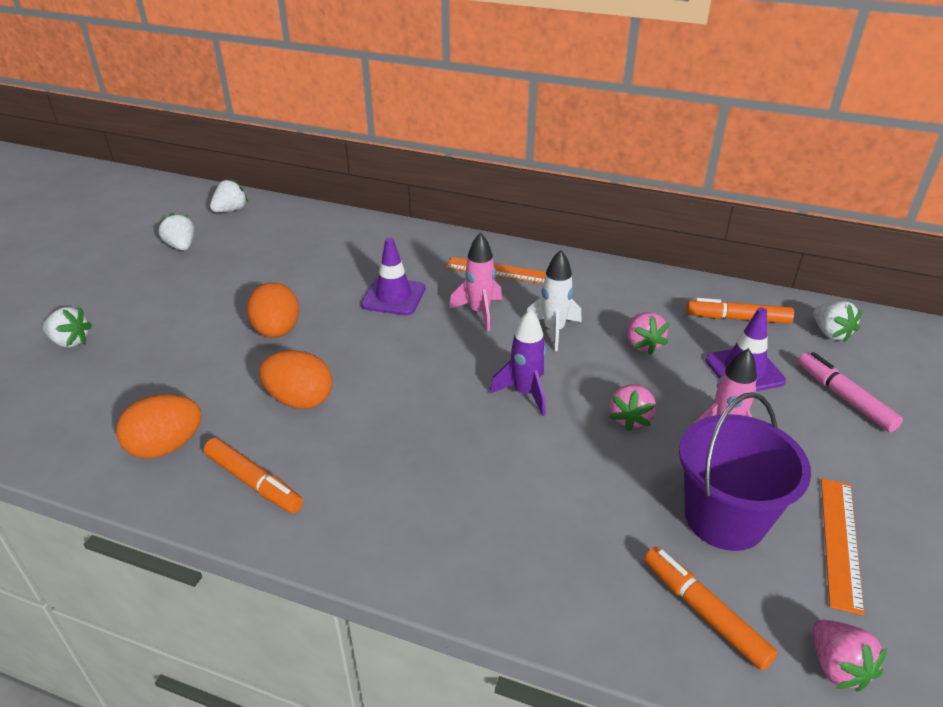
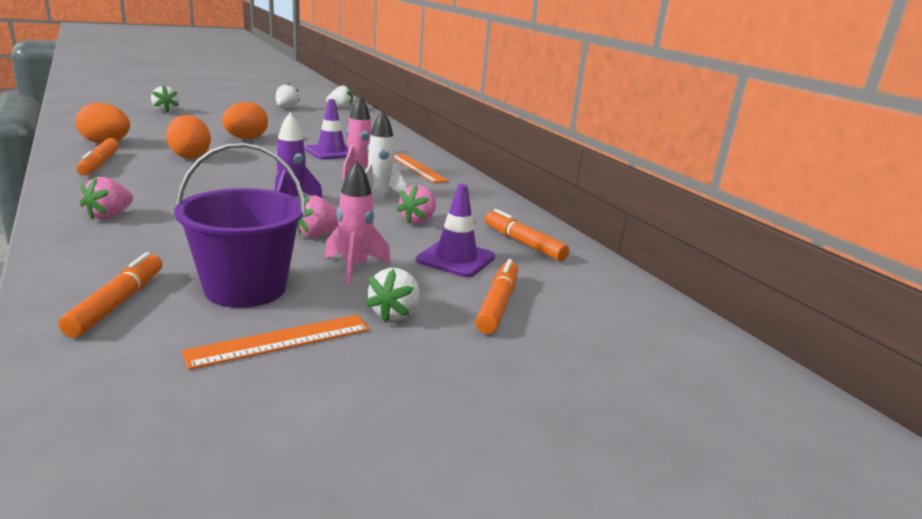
camera: 40 degrees right, 15 degrees down
(830, 333) = (584, 281): white strawberry -> white strawberry (395, 314)
(837, 667) = (104, 370): pink strawberry -> pink strawberry (109, 216)
(844, 398) = (497, 304): pink marker -> orange marker

